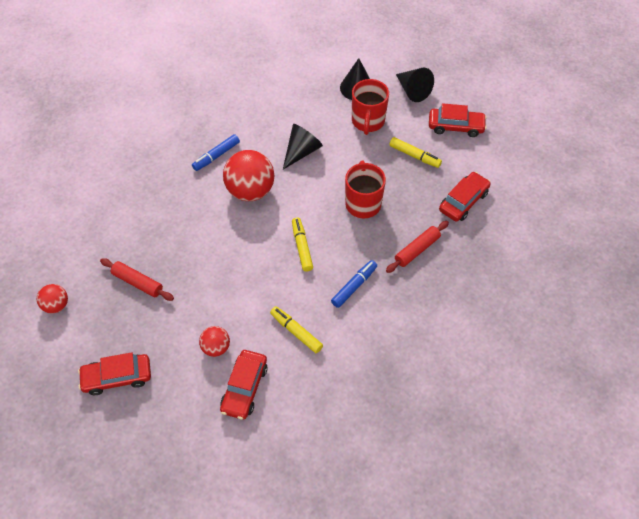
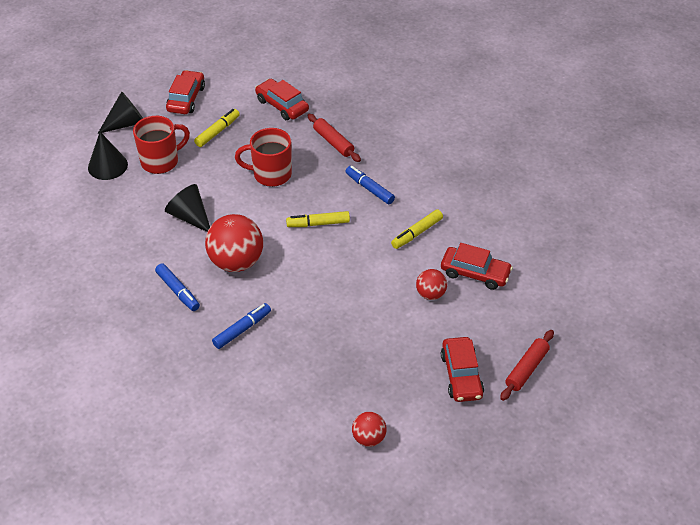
camera: 85 degrees left, 10 degrees down
(138, 282) = (346, 362): red rolling pin -> red rolling pin (526, 369)
(175, 204) = (242, 329): none -> blue marker
(368, 121) = (161, 161): red mug -> red mug turned 45 degrees counterclockwise

